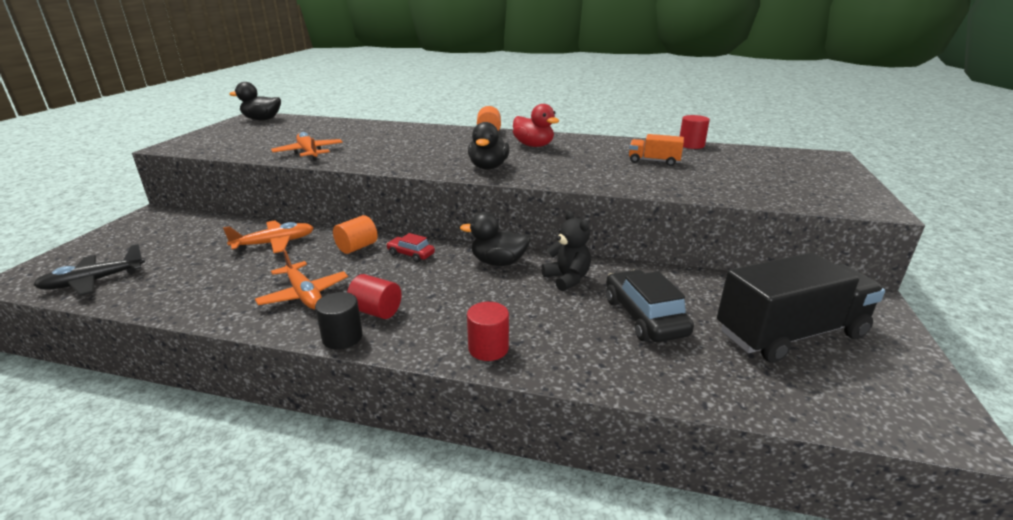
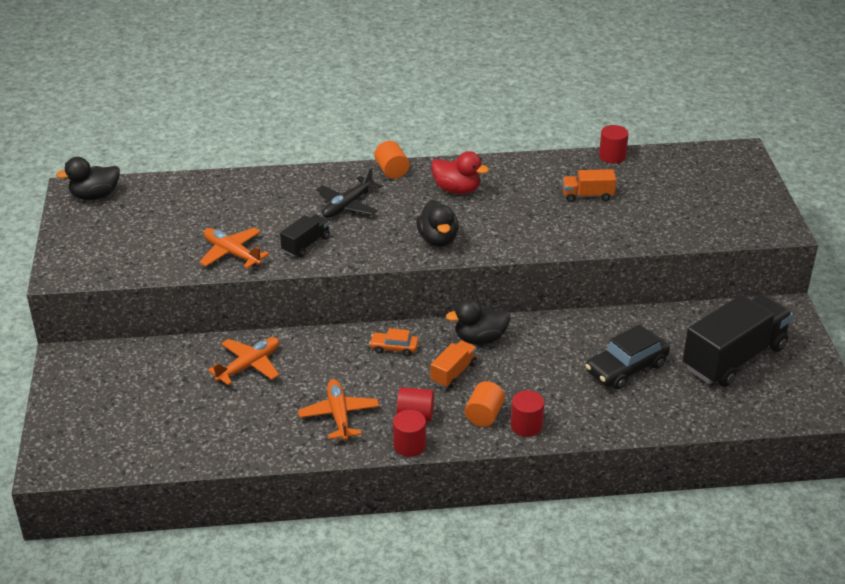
camera: 20 degrees left, 10 degrees up
(93, 281) = (127, 450): black plane -> black plane (347, 205)
(304, 294) = (339, 415): orange plane -> orange plane turned 135 degrees counterclockwise
(342, 337) = (409, 445): black cylinder -> red cylinder
(357, 247) = (335, 351): orange cylinder -> orange cylinder (484, 415)
(373, 156) = (306, 244): none -> black truck
(411, 254) = (394, 348): red car -> orange car
(449, 283) = (453, 373): none -> orange truck
(567, 279) = (549, 343): black teddy bear -> none
(644, 317) = (626, 368): black car -> black car turned 90 degrees counterclockwise

